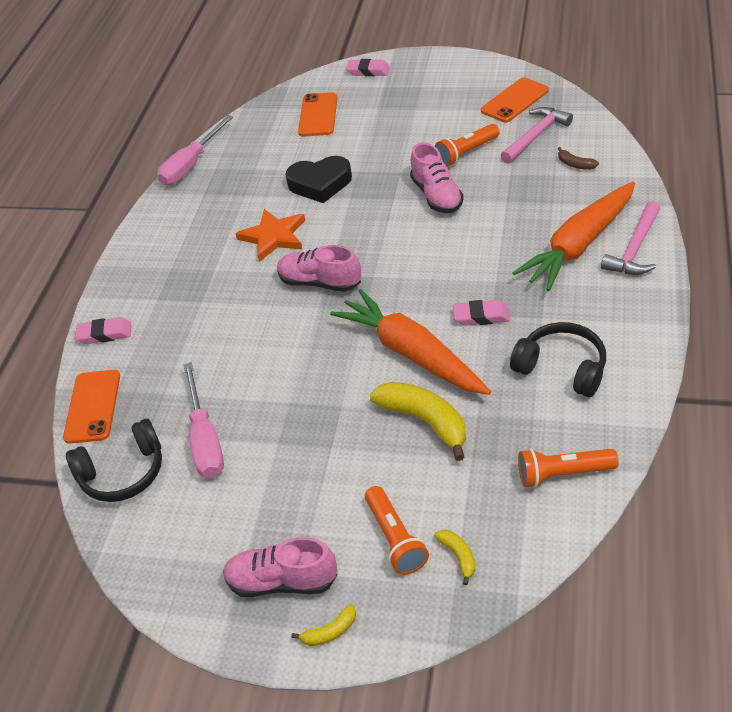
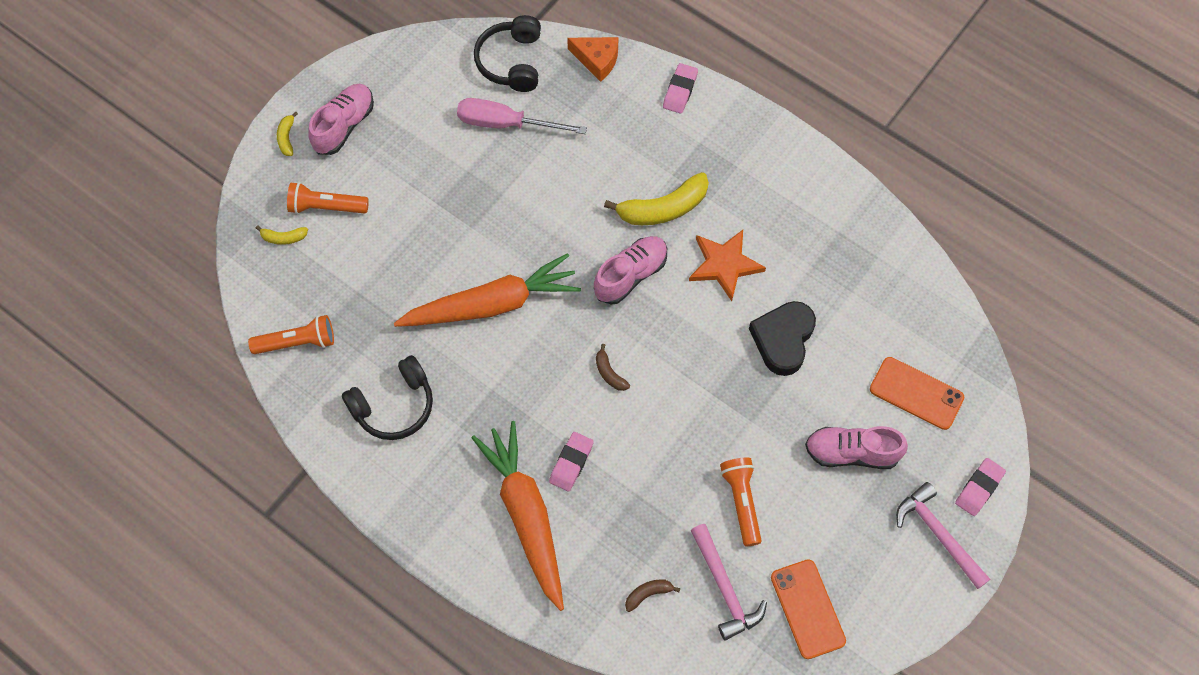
camera: 110 degrees right, 20 degrees up
(93, 406) = (597, 60): orange phone -> orange cheese
(191, 165) = (900, 237): pink screwdriver -> none
(420, 255) = (609, 373): none -> brown banana
(425, 421) = (414, 277): yellow banana -> yellow banana (663, 208)
(436, 196) = (689, 435): pink shoe -> pink shoe (852, 453)
(481, 316) = (495, 380): pink eraser -> pink eraser (571, 463)
(563, 474) = (297, 342): orange flashlight -> orange flashlight turned 60 degrees clockwise
(635, 248) = (487, 561): pink hammer -> pink hammer (938, 534)

